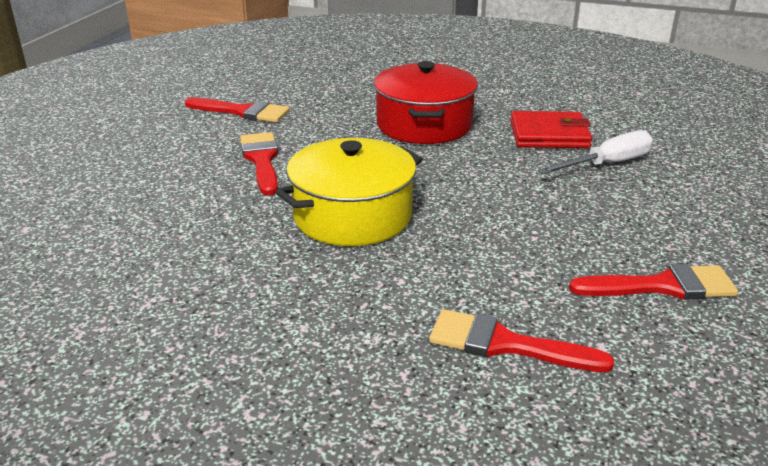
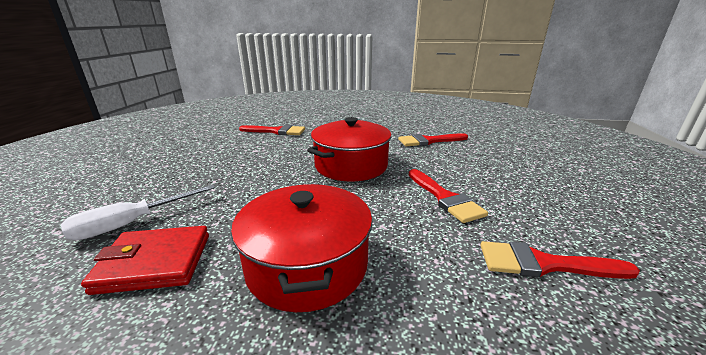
camera: 170 degrees right, 5 degrees down
(352, 216) = (351, 165): yellow pot -> red pot
(663, 286) = (192, 149): red brush -> red brush (429, 141)

